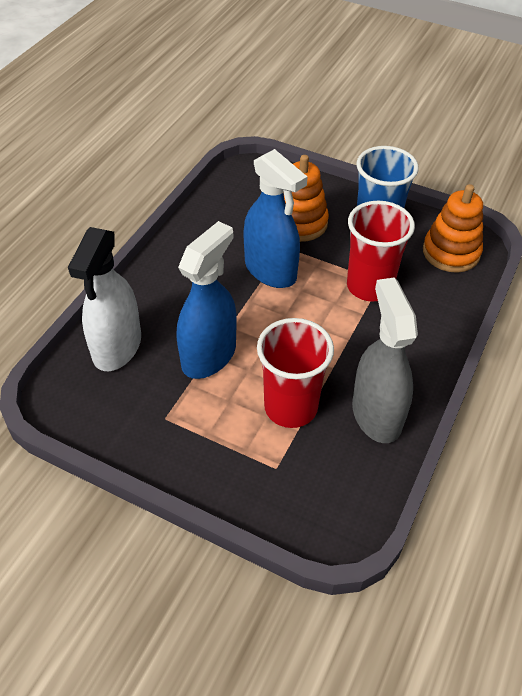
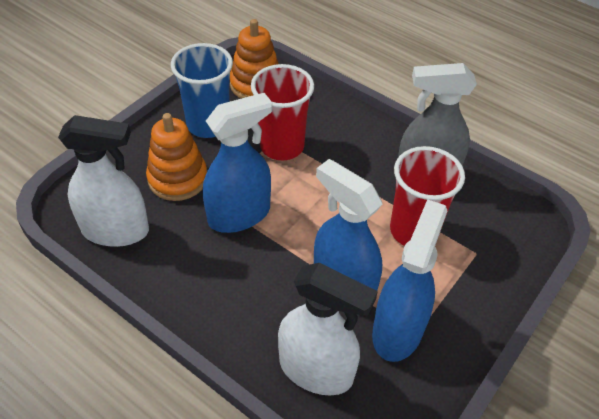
camera: 80 degrees left, 0 degrees up
(165, 402) = (397, 330): none -> blue spray bottle
(231, 200) = (116, 230): none -> white spray bottle

